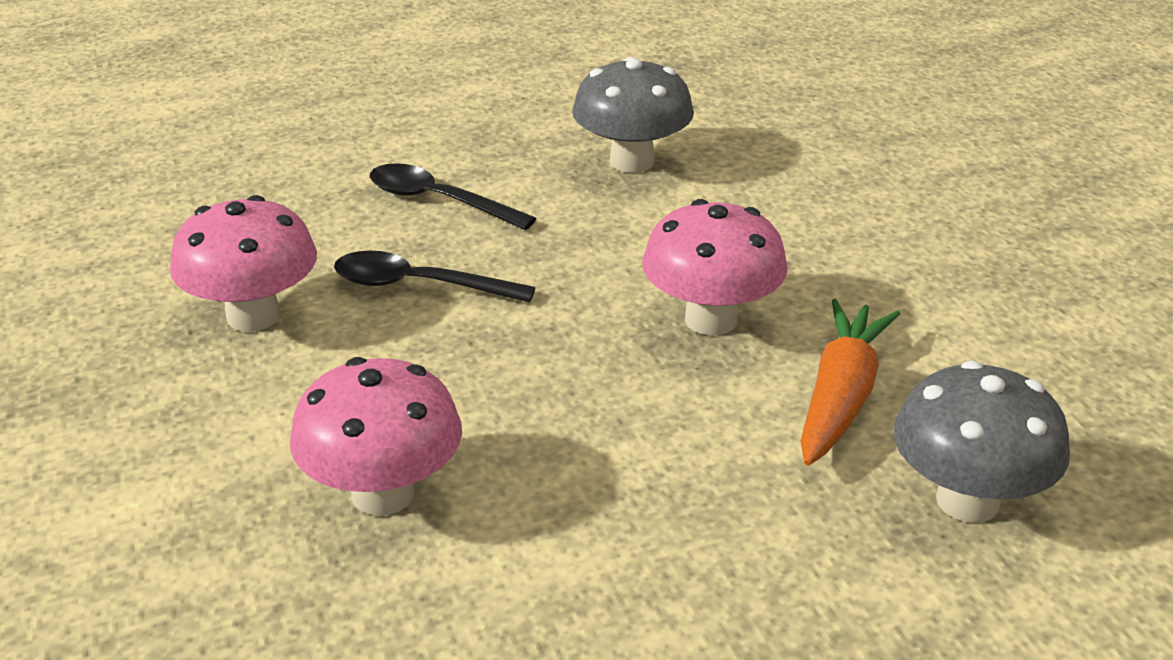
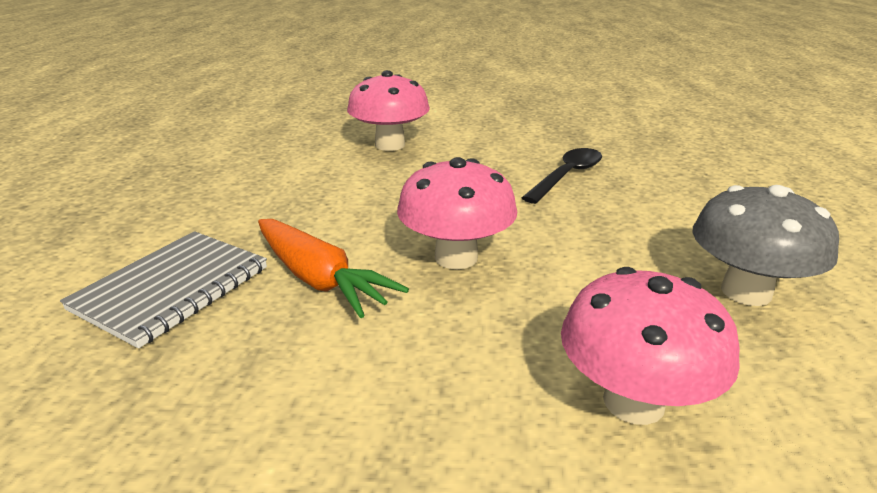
camera: 115 degrees right, 5 degrees down
(253, 316) = (560, 138): pink mushroom -> pink mushroom (633, 402)
(439, 201) = (681, 198): black spoon -> none
(967, 501) = (172, 288): grey mushroom -> grey notebook

